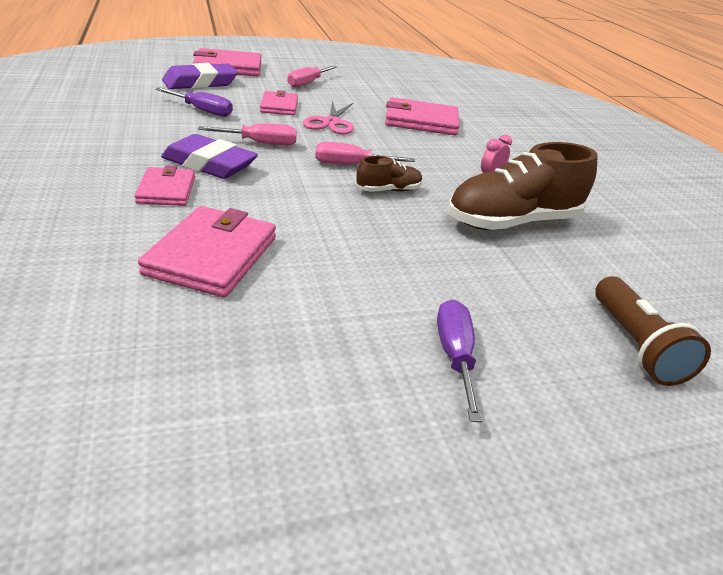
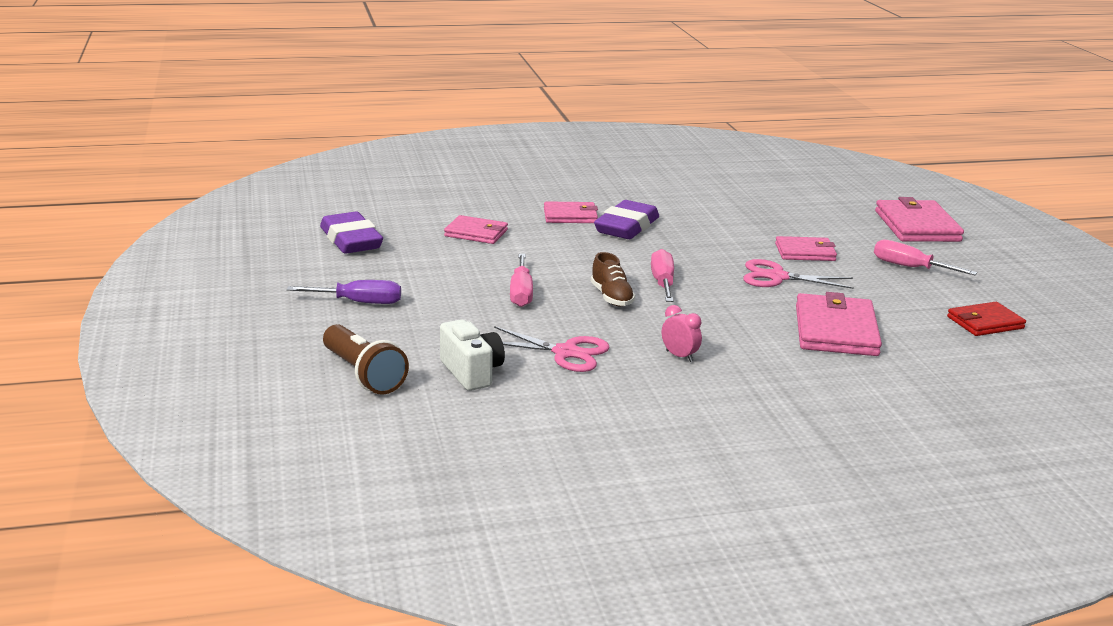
camera: 95 degrees right, 10 degrees down
(200, 83) = (839, 216): purple eraser -> purple eraser (351, 240)
(202, 111) = (754, 220): purple screwdriver -> none
(212, 255) = (476, 233): pink wallet -> pink wallet, size x0.62
(260, 143) = (688, 245): pink screwdriver -> pink screwdriver (521, 293)
(392, 84) = (985, 322): none -> red wallet
(512, 222) = (565, 353): brown shoe -> pink scissors
(581, 273) = (471, 372): none -> white camera
(635, 345) = (363, 374): brown flashlight -> brown flashlight turned 120 degrees counterclockwise

